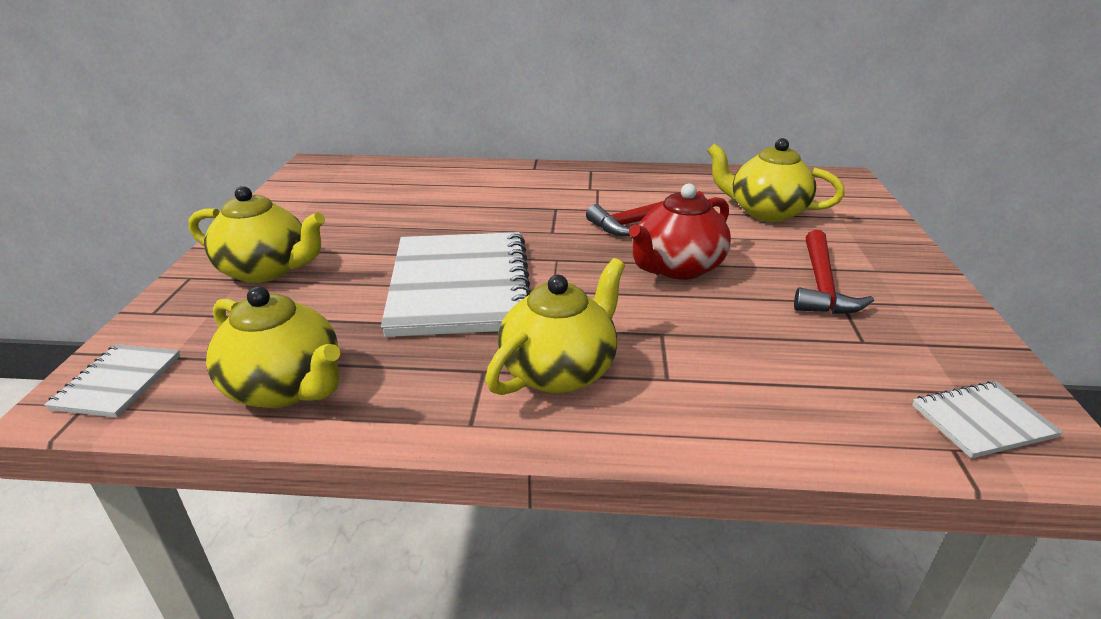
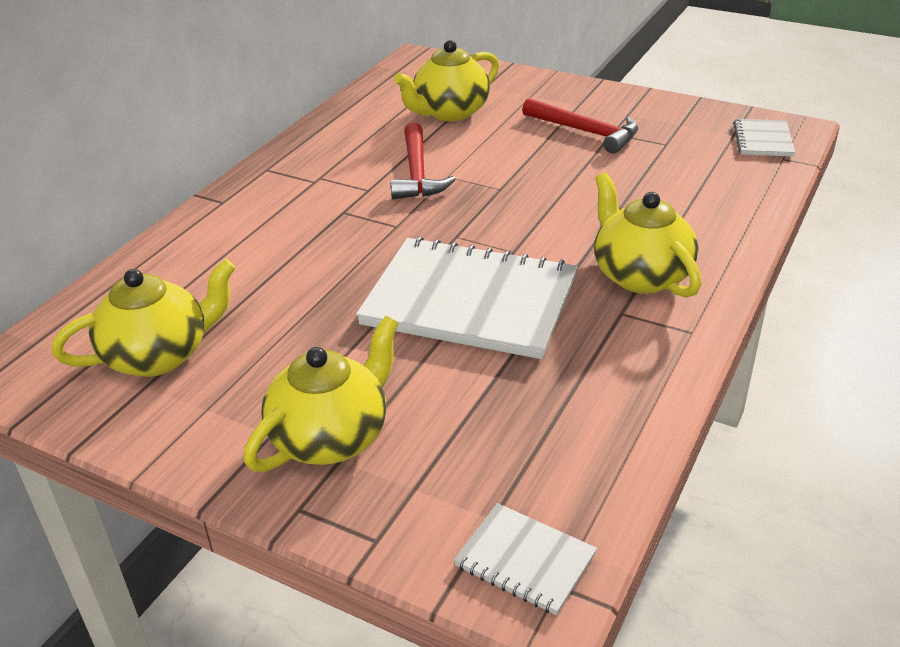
camera: 65 degrees left, 5 degrees up
(286, 387) = (594, 431): yellow teapot -> yellow teapot (159, 355)
(677, 268) = (517, 181): red teapot -> none

